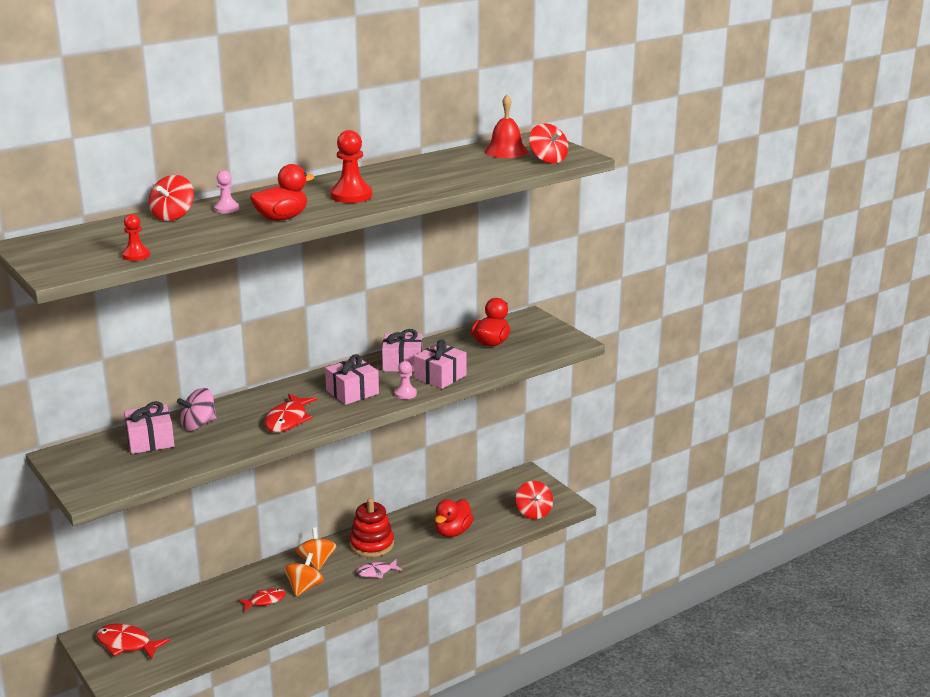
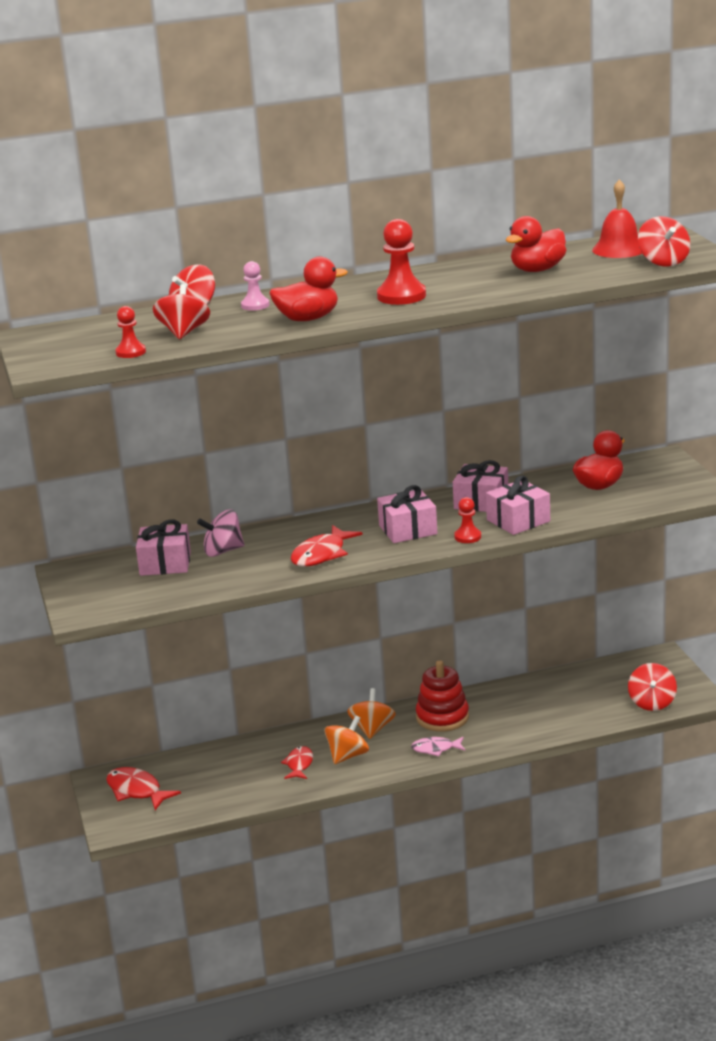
camera: 20 degrees right, 0 degrees up
(175, 235) = (184, 333): none -> red spinning top
(265, 601) = (299, 764): red fish -> red fish turned 75 degrees counterclockwise
(405, 394) = (467, 537): pink pawn -> red pawn
(452, 532) = (543, 714): red duck -> red duck (537, 270)

